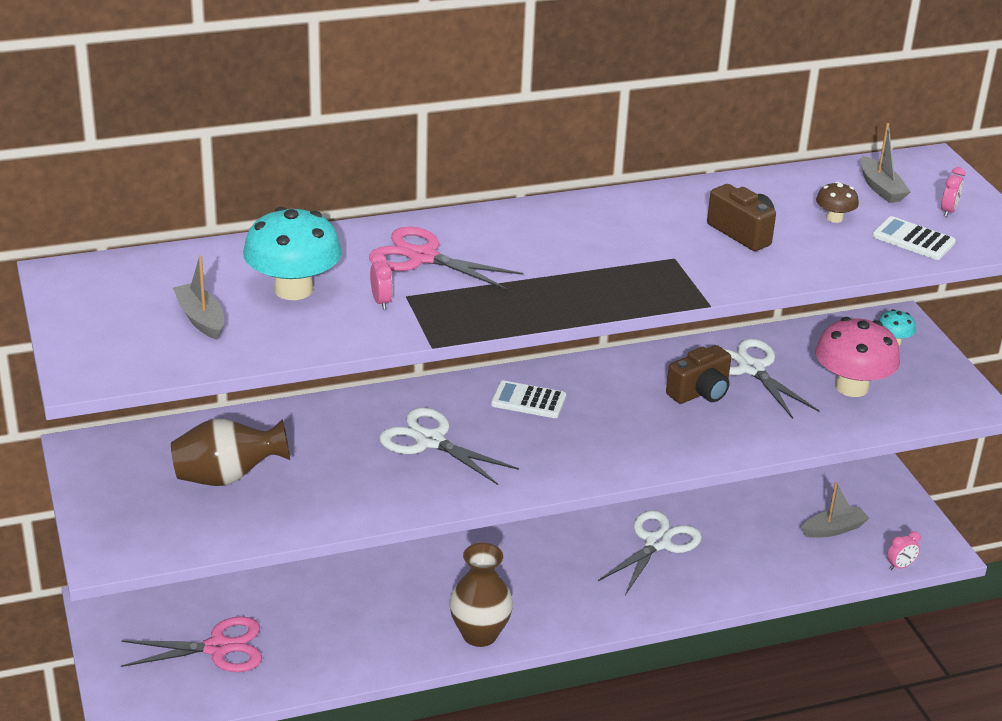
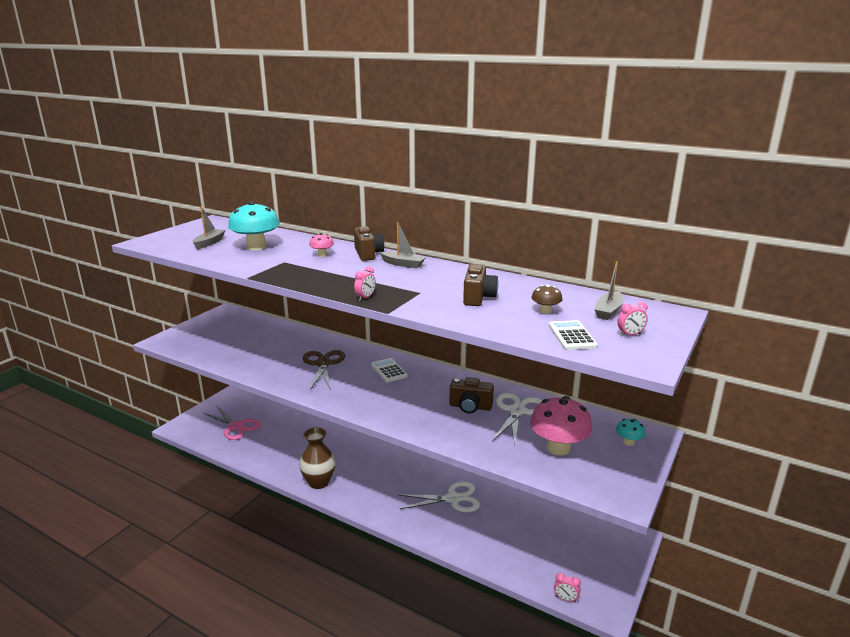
camera: 50 degrees right, 10 degrees down
(227, 477) = (239, 339): brown vase -> none
(381, 302) = (271, 260): pink clock -> pink clock (365, 297)
(422, 257) = (322, 255): pink scissors -> pink mushroom
(430, 441) = (323, 364): white scissors -> brown scissors
(476, 226) = (368, 254): none -> brown camera
(833, 529) = (556, 553): grey boat -> grey boat (403, 264)

